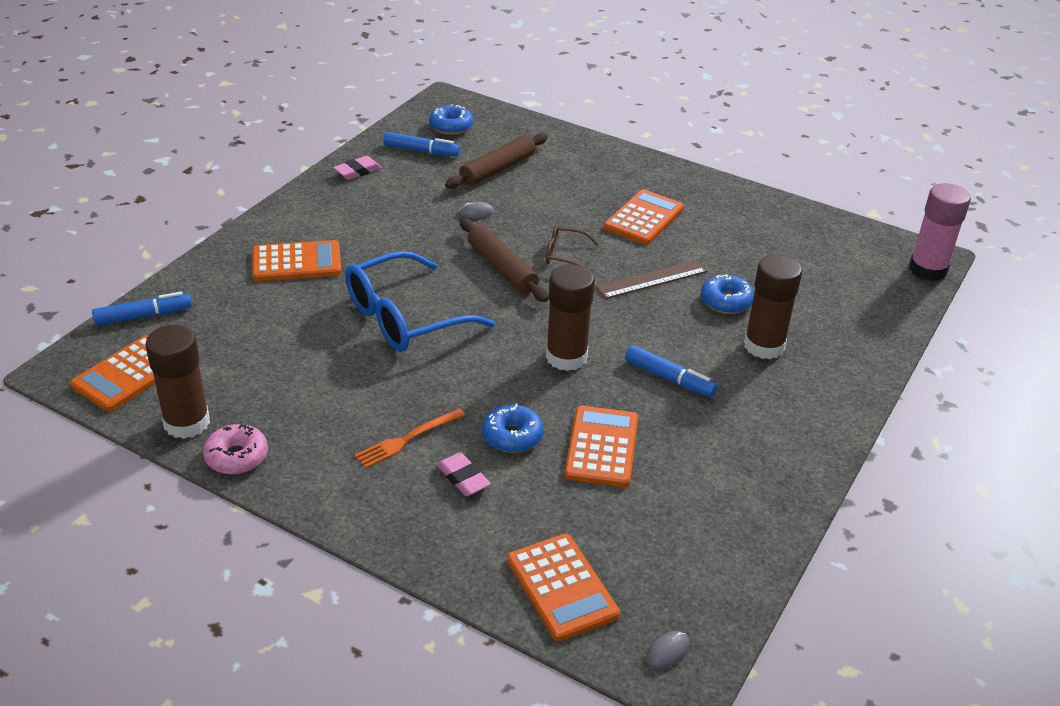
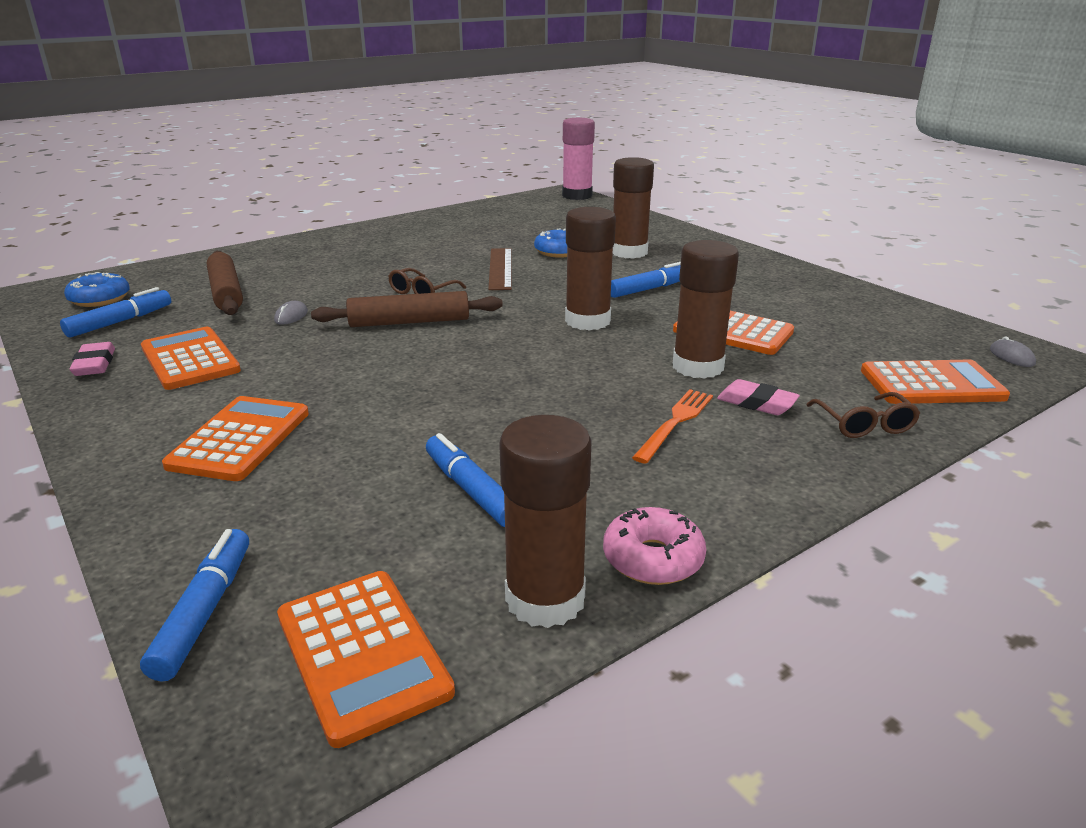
camera: 65 degrees left, 10 degrees down
(279, 367) = (471, 490): none -> blue marker
(404, 318) = (444, 387): blue glasses -> none
(407, 439) = (675, 423): orange fork -> orange fork turned 135 degrees counterclockwise
(457, 544) = (864, 425): none -> brown glasses
(463, 478) = (756, 403): pink eraser -> pink eraser turned 45 degrees clockwise
(512, 436) = (697, 367): blue donut -> brown glue stick
(644, 218) = (404, 254): orange calculator -> orange calculator (190, 359)

